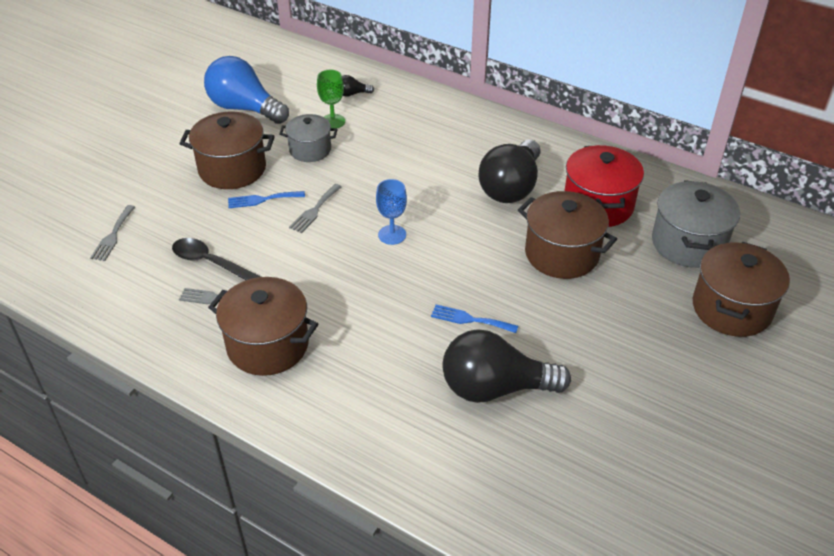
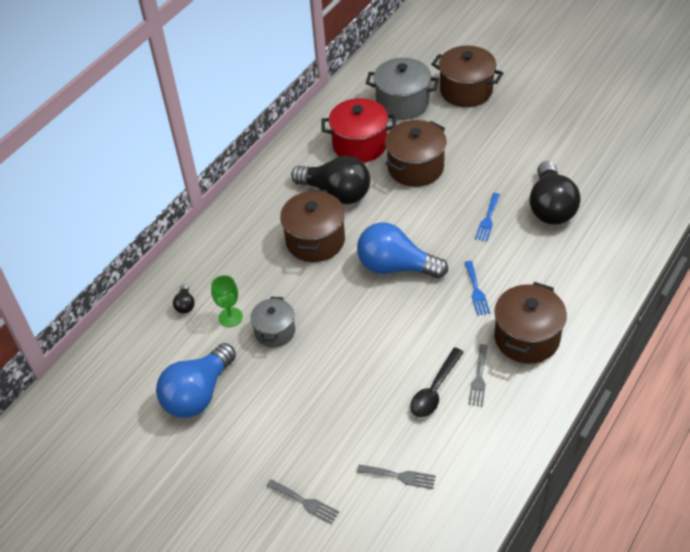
camera: 85 degrees left, 5 degrees up
(232, 169) = (301, 391): brown pot -> brown pot (315, 241)
(262, 199) = (348, 361): blue fork -> blue fork (476, 291)
(314, 210) = (364, 321): grey fork -> grey fork (305, 502)
(392, 235) = (395, 267): blue goblet -> blue light bulb

